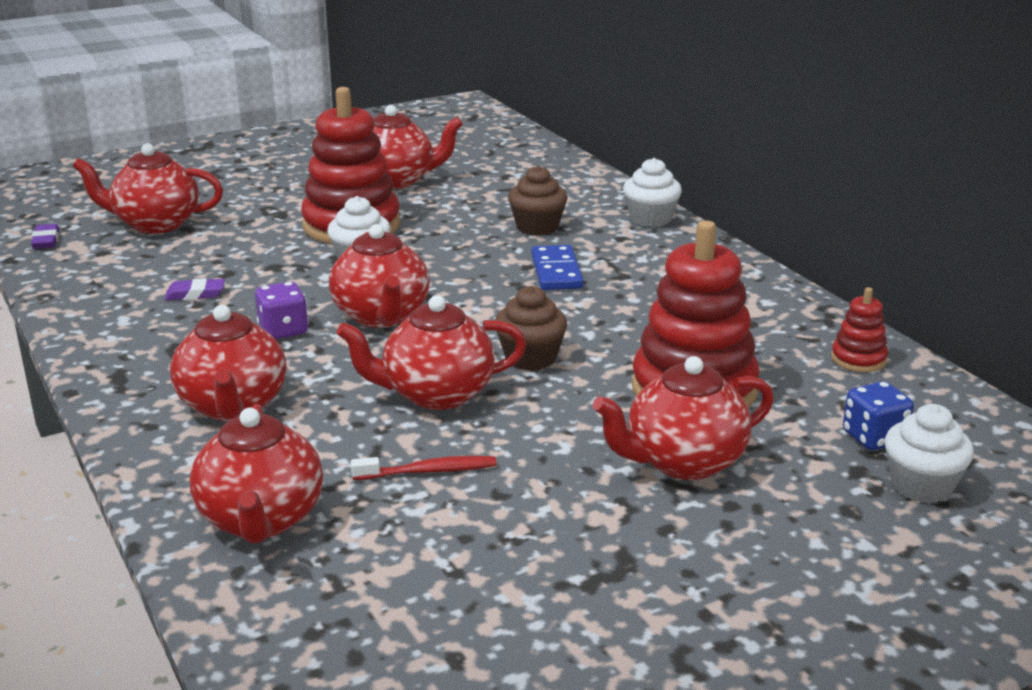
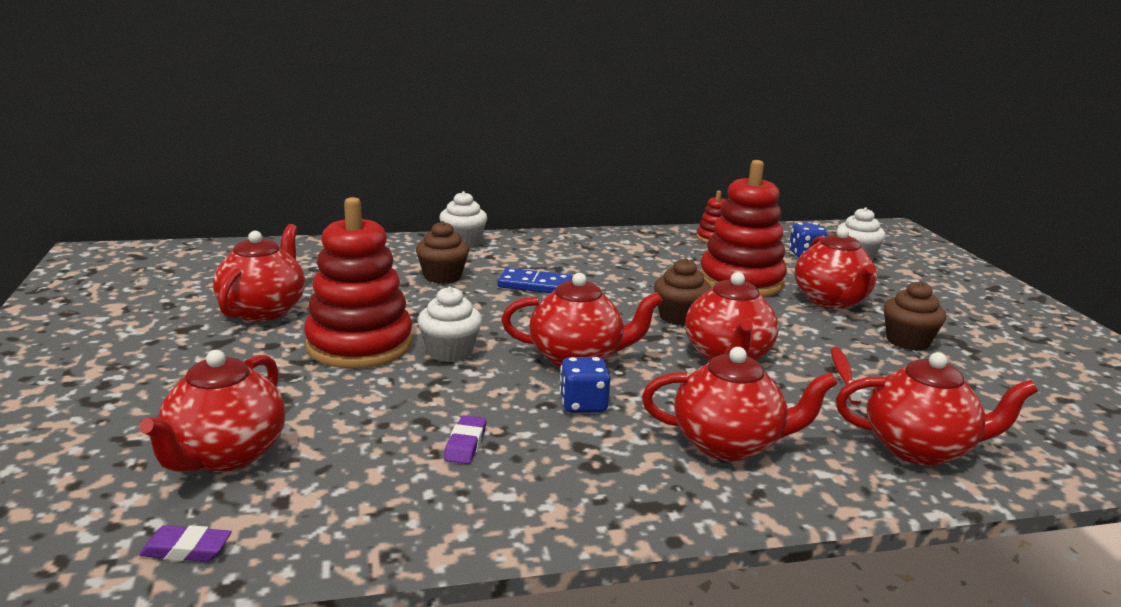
camera: 75 degrees left, 5 degrees down
(283, 330) = (583, 405): purple dice -> blue dice
(577, 525) = (907, 341): none -> brown cupcake

